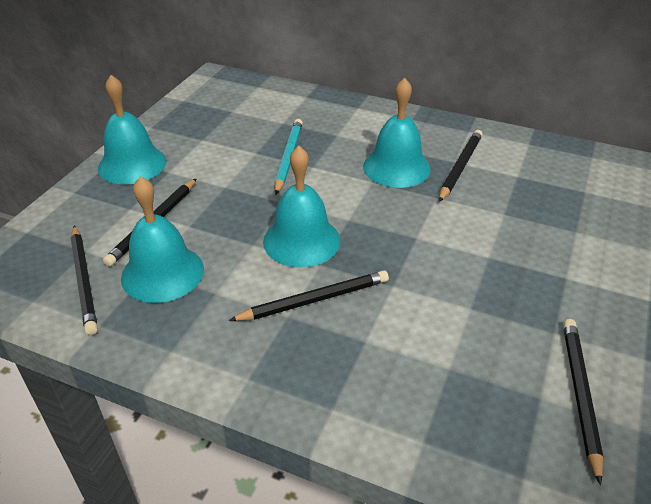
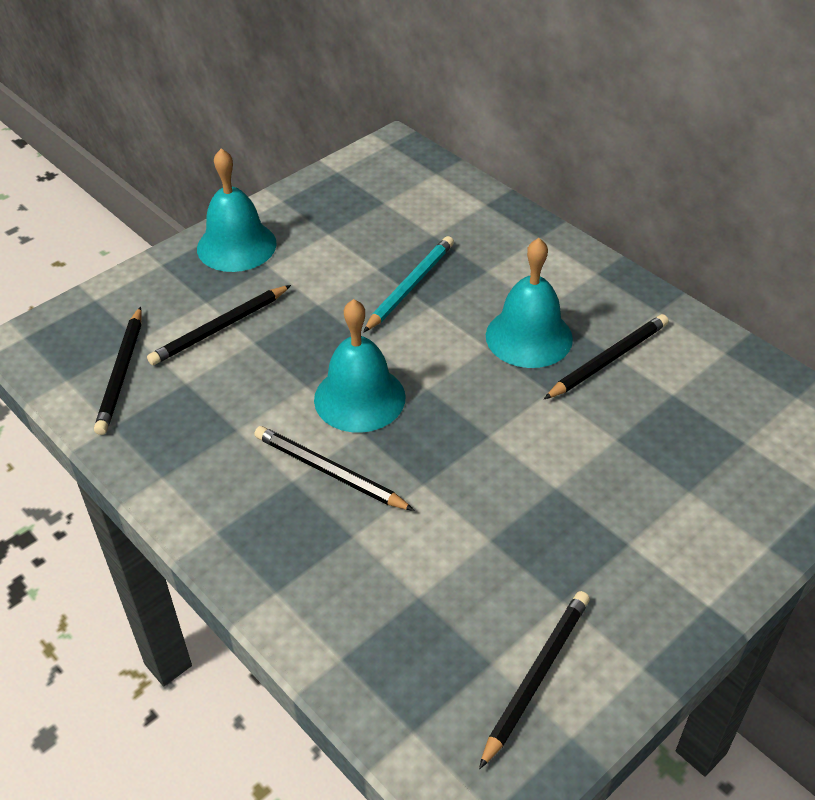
camera: 25 degrees right, 5 degrees up
(162, 273) = (198, 389): turquoise bell -> none
(314, 300) = (329, 472): black pencil -> black pencil turned 150 degrees counterclockwise

